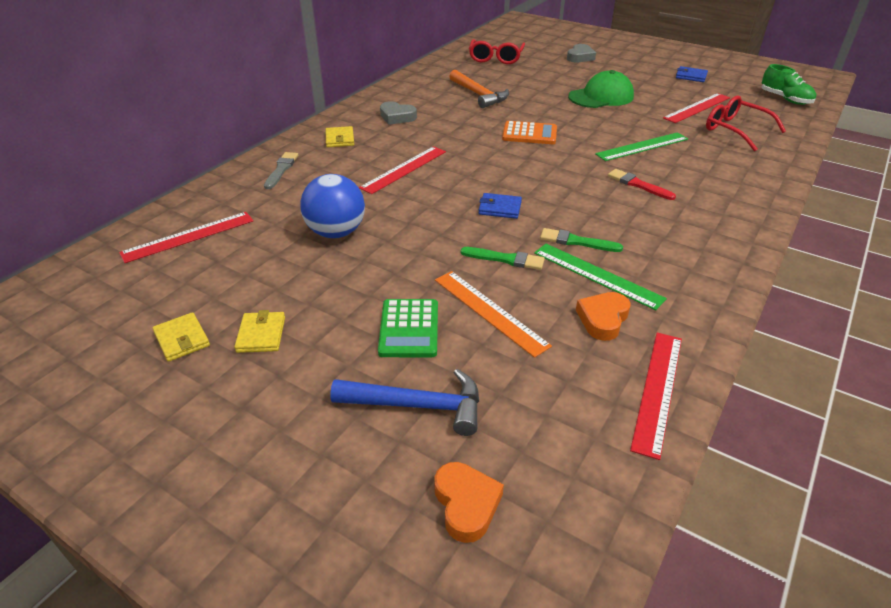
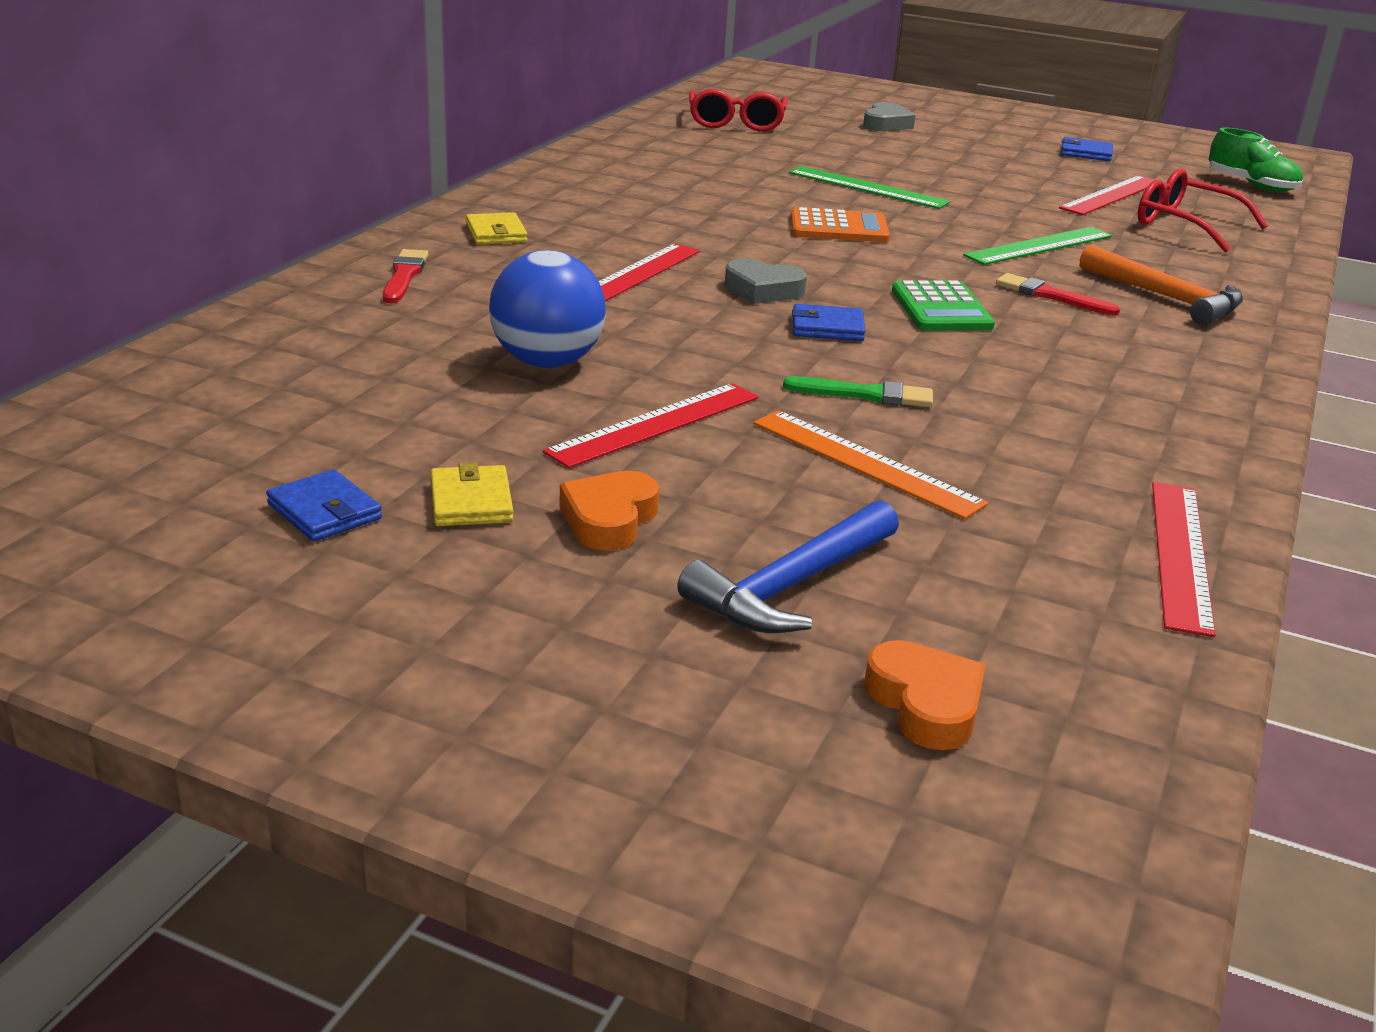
camera: 10 degrees left, 10 degrees down
(182, 339) = (324, 511): yellow wallet -> blue wallet
(188, 236) = (268, 370): red ruler -> red ruler (655, 424)
(281, 169) = (404, 276): grey brush -> red brush
(397, 117) = (589, 203): grey heart -> grey heart (763, 290)
(409, 329) = (735, 488): green calculator -> green calculator (941, 309)
(417, 405) = (791, 585): blue hammer -> blue hammer turned 135 degrees clockwise
(479, 95) = (726, 173): orange hammer -> orange hammer (1166, 298)
(576, 241) = (976, 370): green brush -> none
(597, 275) = (1027, 413): green ruler -> green ruler (867, 187)
(601, 97) = (943, 179): green cap -> none
(603, 319) = (1058, 468): orange heart -> orange heart (609, 519)

